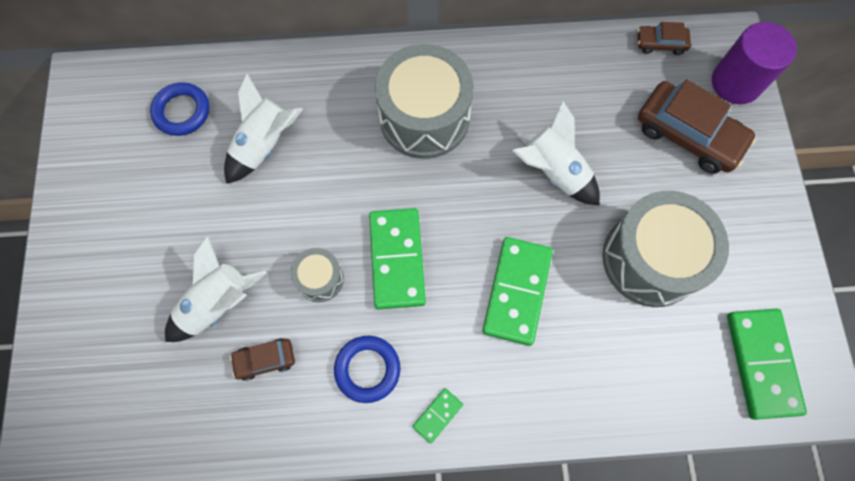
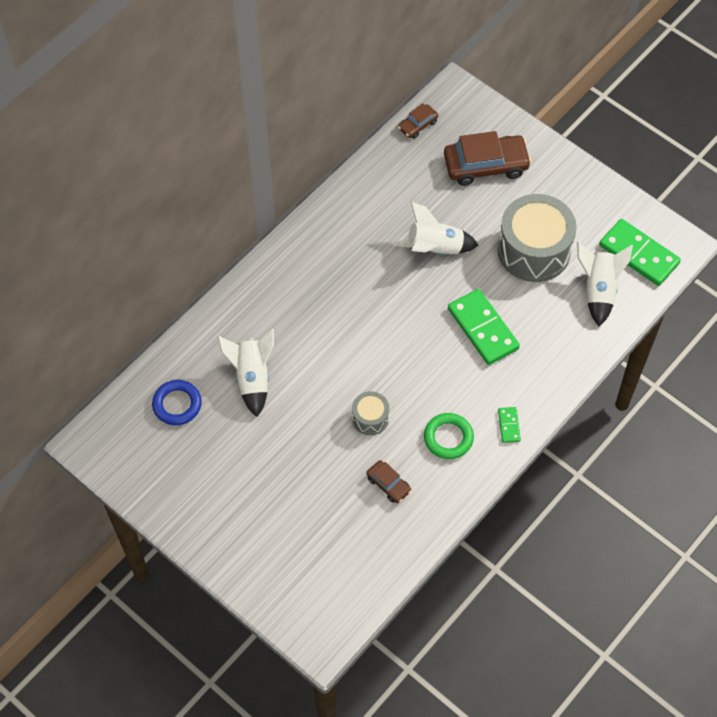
camera: 45 degrees left, 10 degrees down
(217, 304) = (328, 482): white rocket -> white rocket (598, 290)
(265, 360) = (388, 484): brown car -> brown car turned 75 degrees counterclockwise
(367, 369) = (448, 438): blue ring -> green ring
(397, 259) = (401, 370): green domino -> none
(424, 117) = (329, 281): grey drum -> none
(736, 82) = (482, 114): purple cylinder -> none

